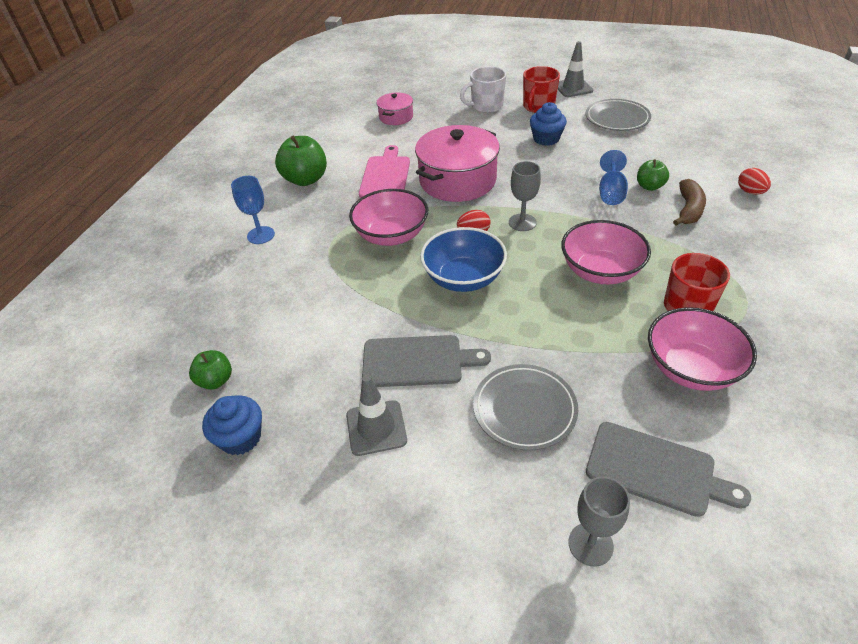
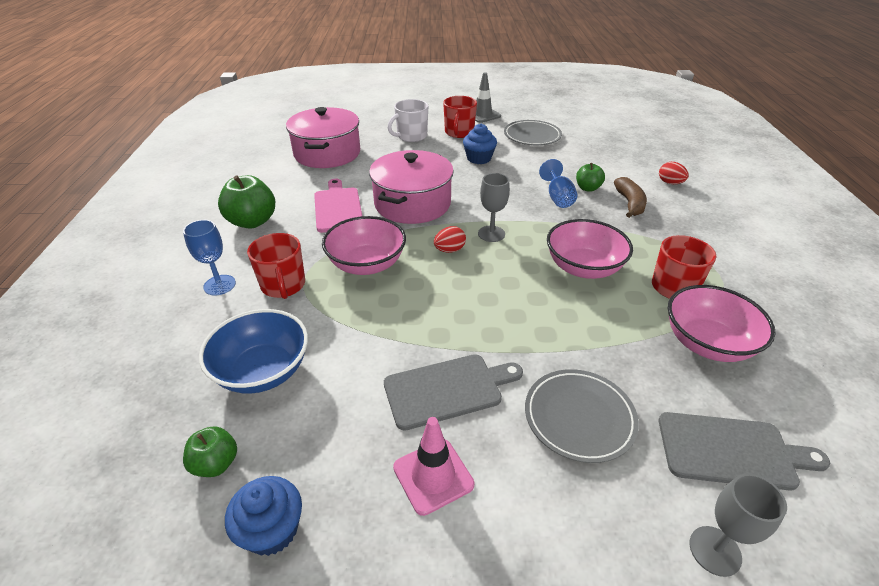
camera: 20 degrees left, 5 degrees down
(312, 244) = (283, 285): none -> red mug
(376, 428) = (433, 476): grey traffic cone -> pink traffic cone
(396, 117) = (327, 153): pink pot -> pink pot, size x1.94
(463, 278) = (458, 295): blue bowl -> blue bowl (263, 371)

